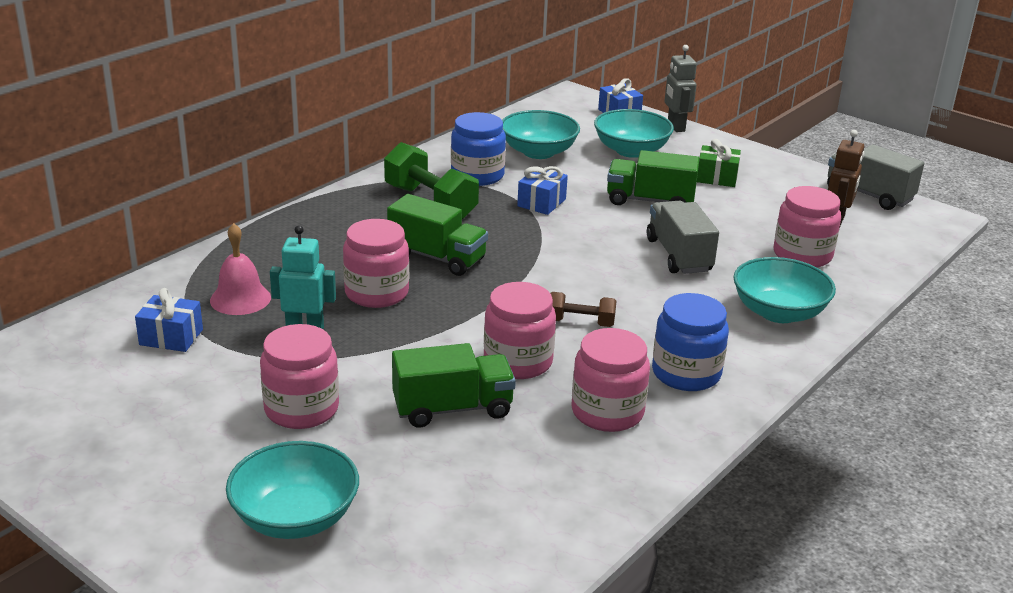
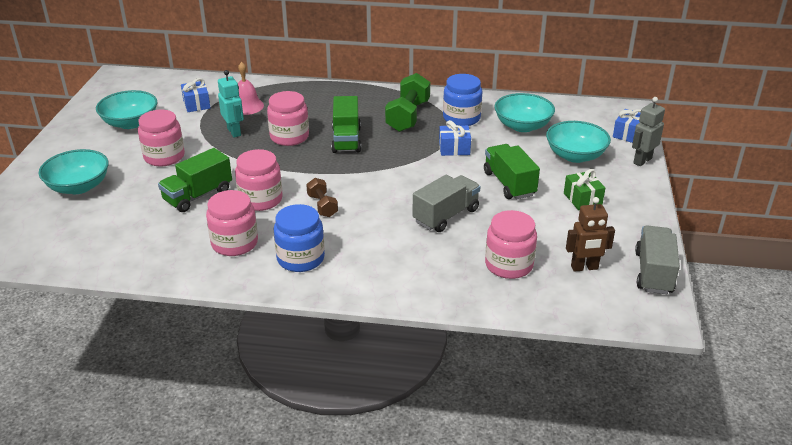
camera: 60 degrees right, 5 degrees up
(452, 409) = (198, 195): green truck -> green truck turned 90 degrees clockwise
(778, 312) = (413, 275): turquoise bowl -> turquoise bowl (130, 123)

